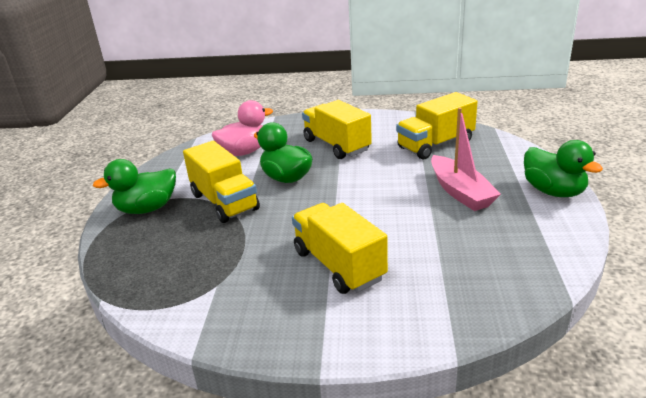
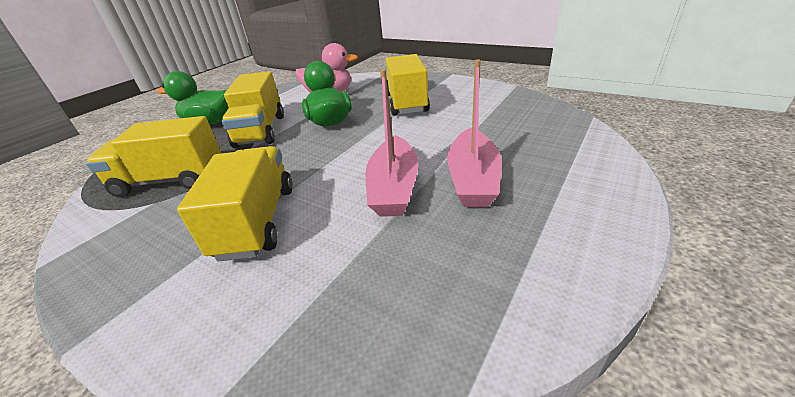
camera: 30 degrees right, 5 degrees up
(412, 213) = (394, 187): none -> pink boat
(435, 145) = (502, 121): yellow truck -> yellow truck (171, 180)
(553, 191) = (601, 214): green duck -> none

